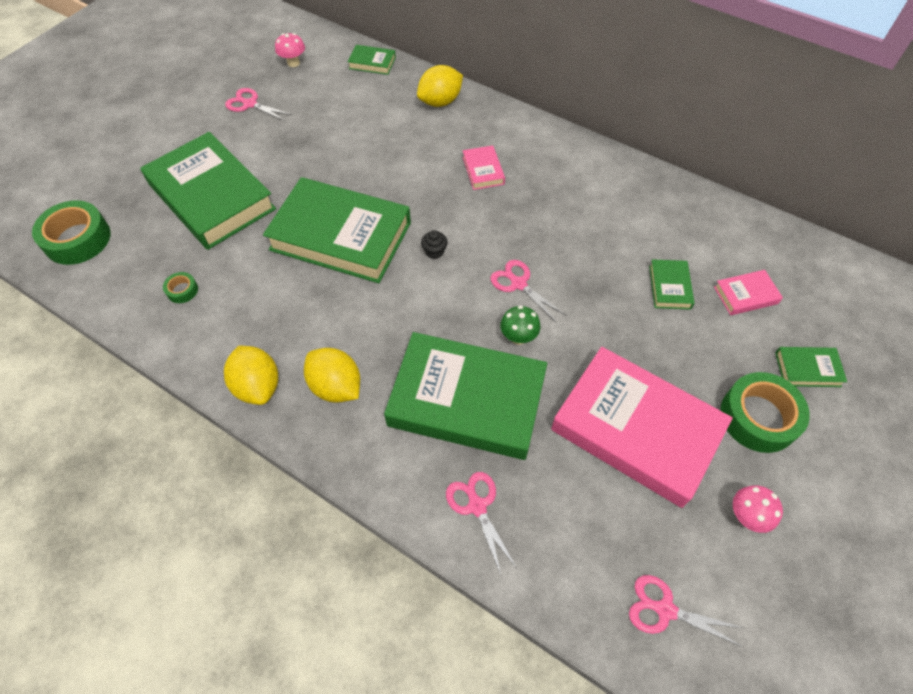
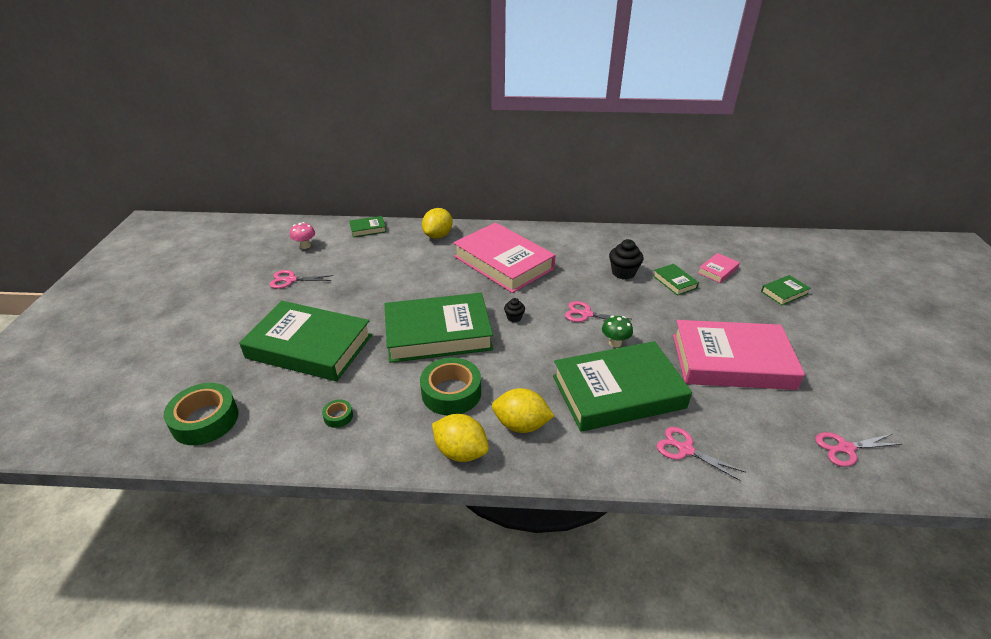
camera: 30 degrees left, 20 degrees down
(483, 170) = (503, 263): pink book -> pink book, size x2.39
(615, 245) = (623, 273): none -> black cupcake
(746, 516) = (832, 377): pink mushroom -> none
(758, 417) = (786, 326): green tape -> green tape (451, 392)

